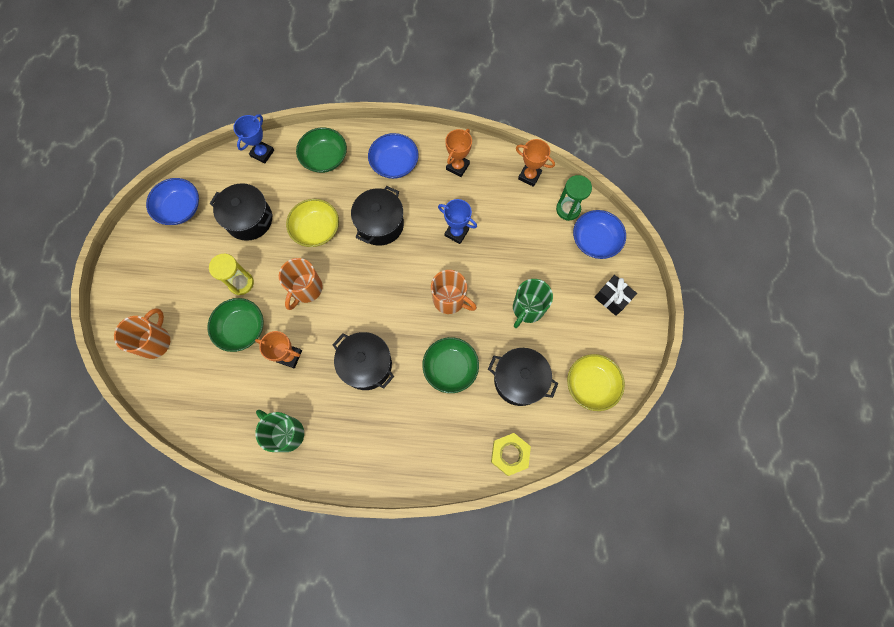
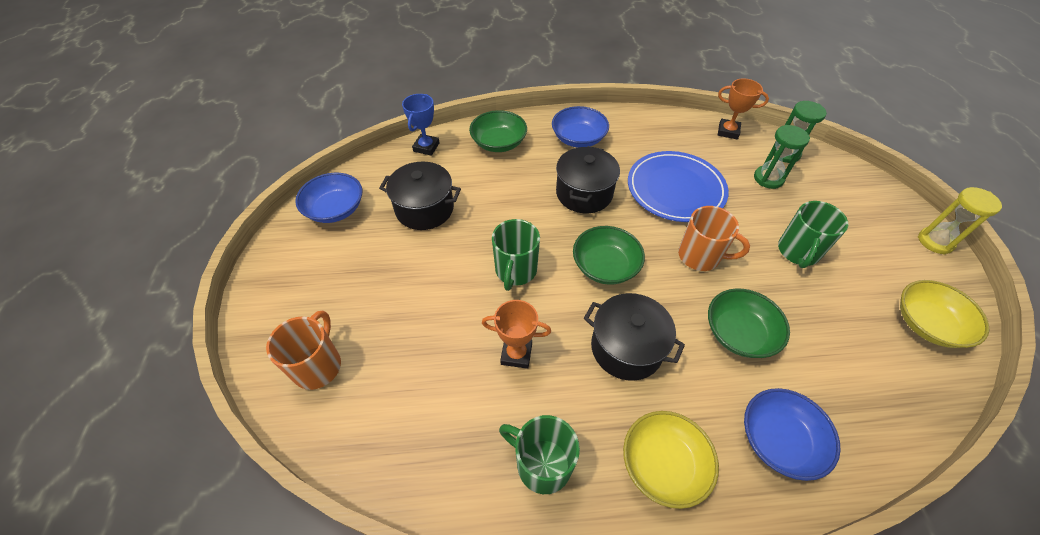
camera: 10 degrees left, 20 degrees down
(241, 283) = (428, 276): yellow hourglass -> yellow hourglass (935, 241)
(241, 328) = (440, 330): green bowl -> green bowl (605, 266)
(306, 289) = (515, 271): orange mug -> green mug
(316, 229) = (509, 208): yellow bowl -> yellow bowl (663, 464)
(456, 233) = (675, 189): blue trophy -> blue plate
(457, 167) = (648, 133): orange trophy -> none
(509, 454) = (879, 434): yellow nut -> none
(519, 380) = (835, 334): black pot -> none
(539, 234) = (768, 178): none -> green hourglass
(595, 240) = (832, 176): blue bowl -> blue bowl (779, 440)
(612, 298) = (887, 227): black gift -> none

